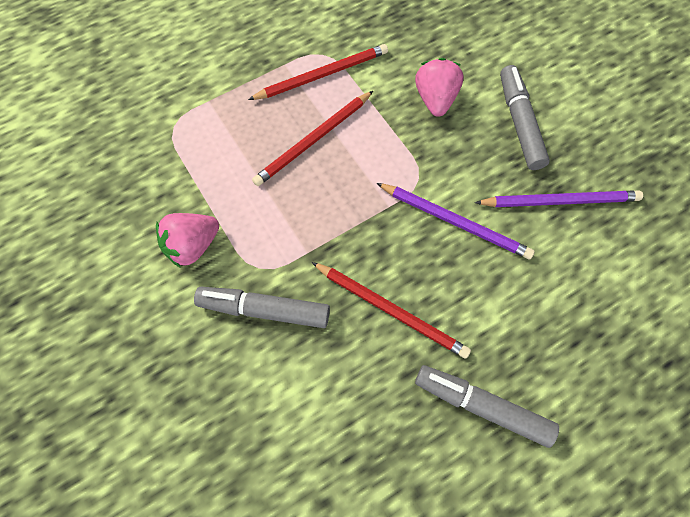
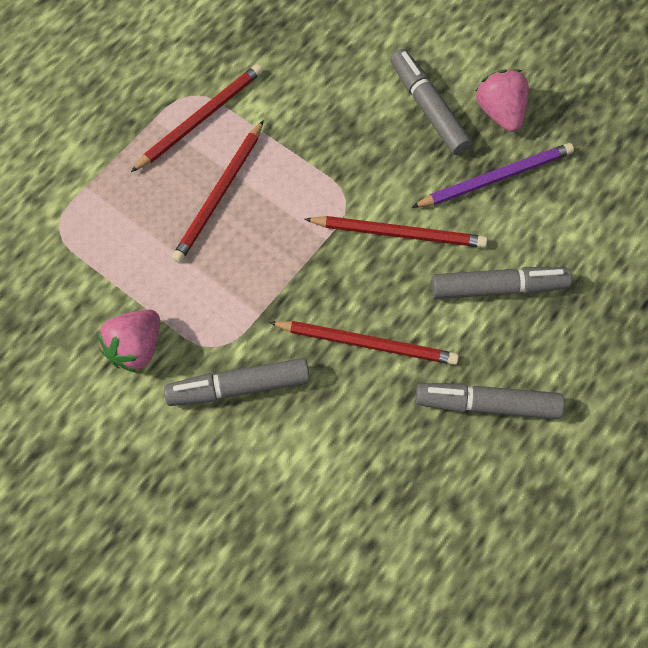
camera: 20 degrees left, 0 degrees up
(435, 99) = (332, 109): pink strawberry -> pink strawberry (500, 112)
(455, 222) = (399, 233): purple pencil -> red pencil
(529, 300) = (498, 288): none -> grey marker

